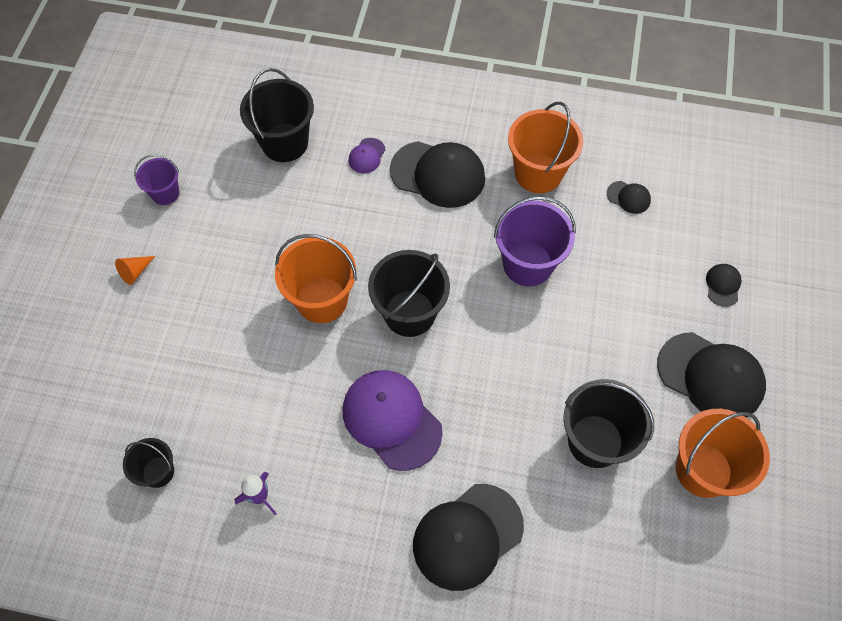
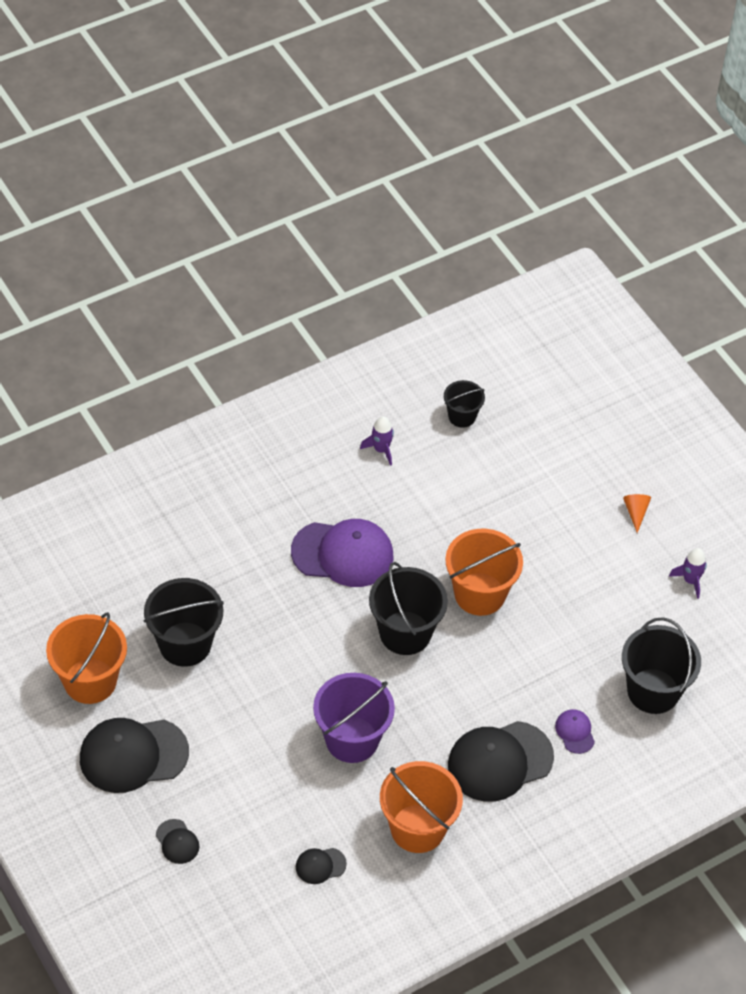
camera: 135 degrees right, 10 degrees down
(165, 193) = (690, 580): purple bucket -> purple rocket
(467, 536) = (222, 524): black cap -> none

